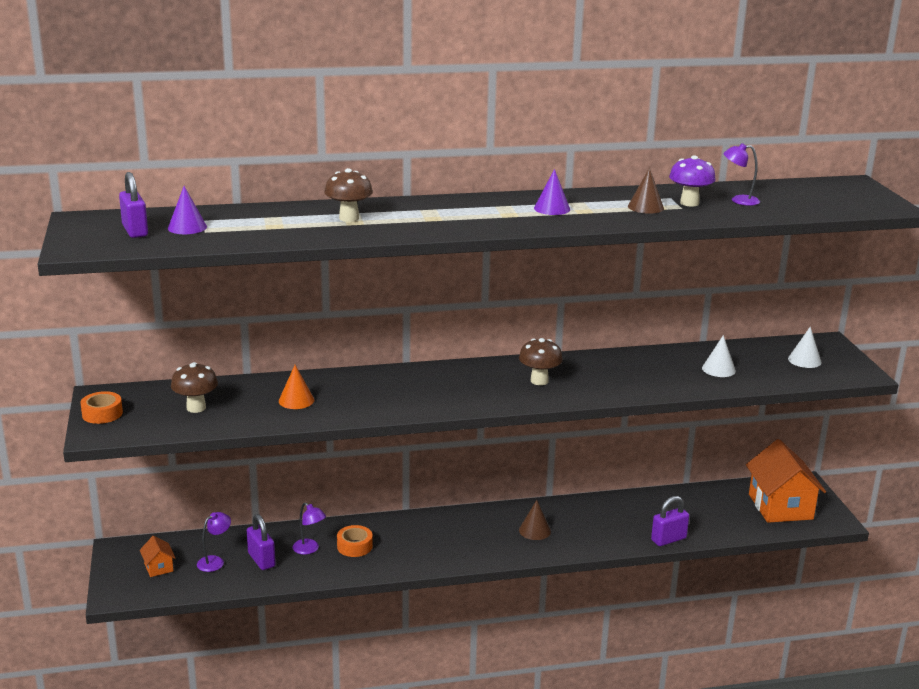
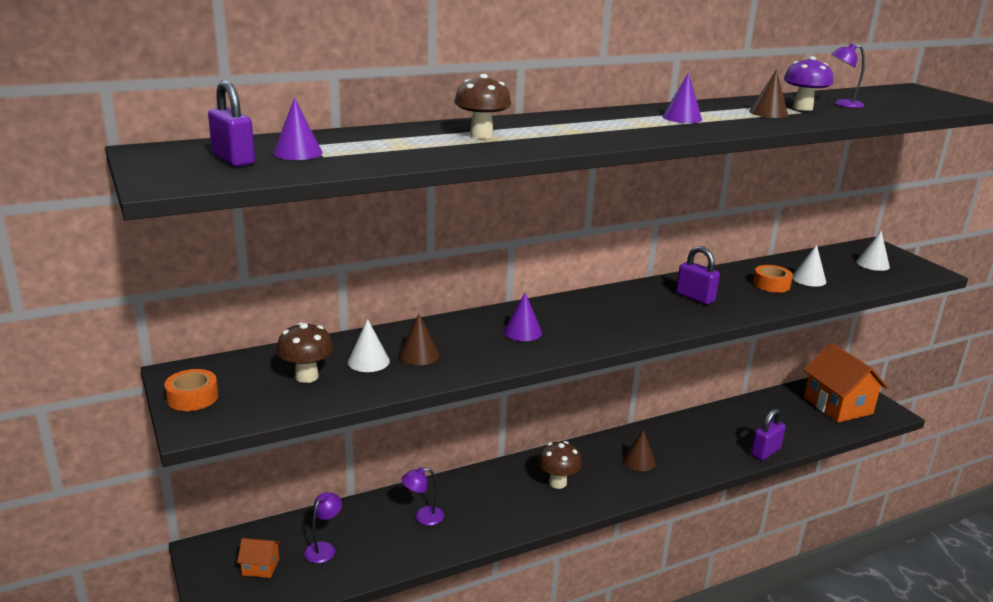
camera: 15 degrees left, 0 degrees up
(158, 567) = (260, 567): orange house -> orange house turned 45 degrees counterclockwise
(252, 401) = (368, 361): none -> white cone
(261, 560) = (376, 538): purple padlock -> purple padlock (695, 297)
(296, 400) = (418, 355): orange cone -> brown cone
(309, 549) = (423, 517): purple lamp -> purple lamp turned 135 degrees clockwise
(354, 546) = (469, 506): orange tape -> orange tape (771, 284)
(398, 390) = (522, 332): none -> purple cone
(539, 381) = (656, 307): brown mushroom -> brown mushroom (557, 483)

